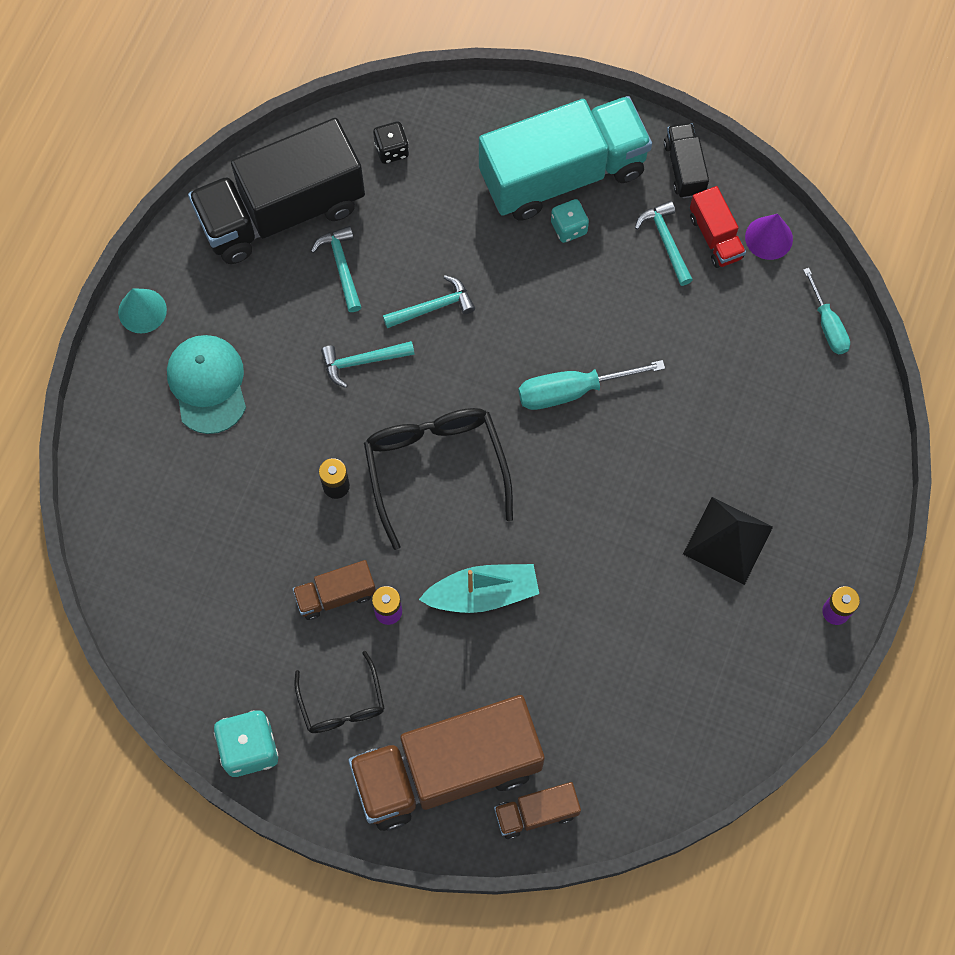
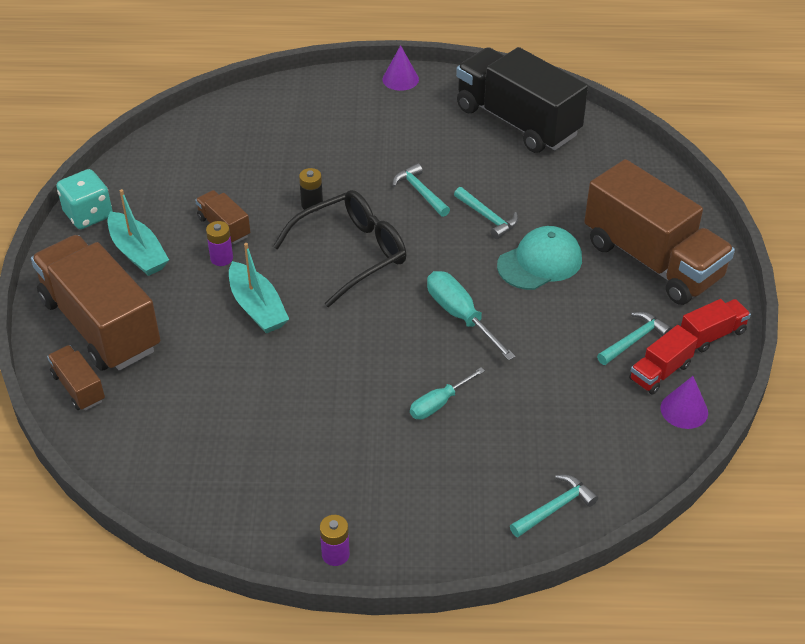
camera: 70 degrees right, 25 degrees down
(142, 311) = (400, 79): turquoise cone -> purple cone
(207, 384) = (361, 122): turquoise cap -> turquoise cap (540, 262)
(341, 266) = (492, 162): turquoise hammer -> turquoise hammer (555, 508)
(342, 703) = (138, 253): black glasses -> turquoise boat
(391, 150) = (606, 162): black dice -> none
(562, 174) = (652, 260): turquoise truck -> brown truck
(568, 228) = (606, 276): turquoise dice -> none
(684, 168) = (712, 335): black truck -> red truck
(728, 540) = (372, 454): black pyramid -> none
(828, 325) = (623, 476): turquoise screwdriver -> turquoise screwdriver (438, 404)

